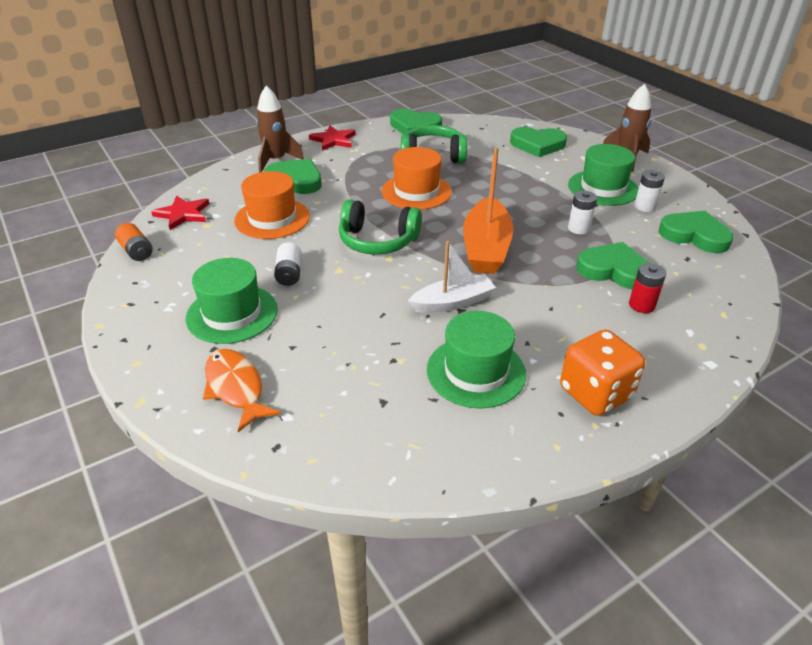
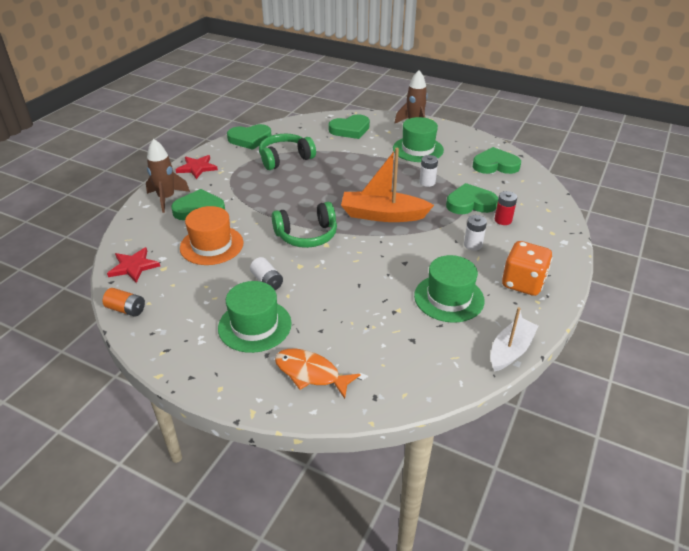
camera: 30 degrees left, 0 degrees up
(416, 191) = (299, 190): orange hat -> none
(453, 302) = (395, 259): white boat -> white boat (510, 350)
(486, 248) = (383, 215): orange boat -> orange boat turned 120 degrees clockwise
(644, 206) = (453, 155): white battery -> white battery (473, 245)

